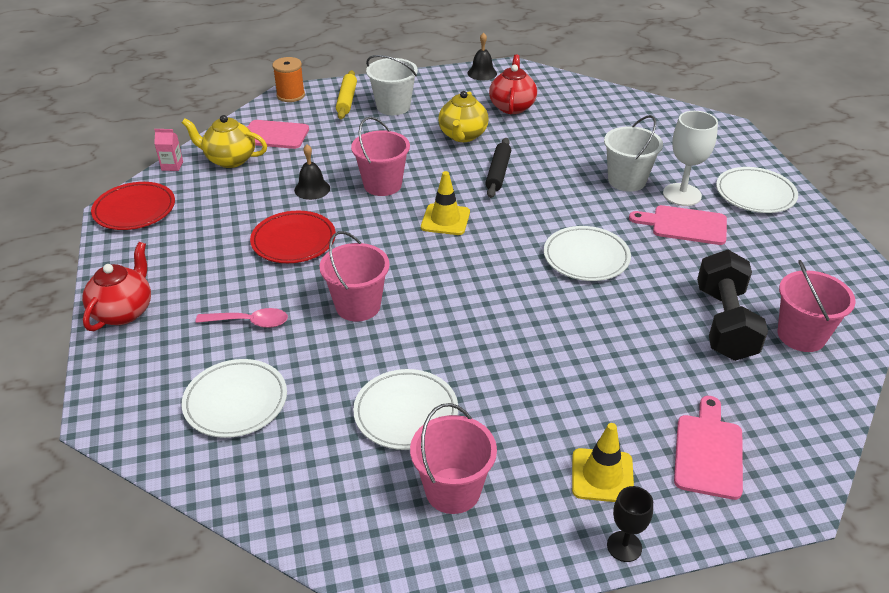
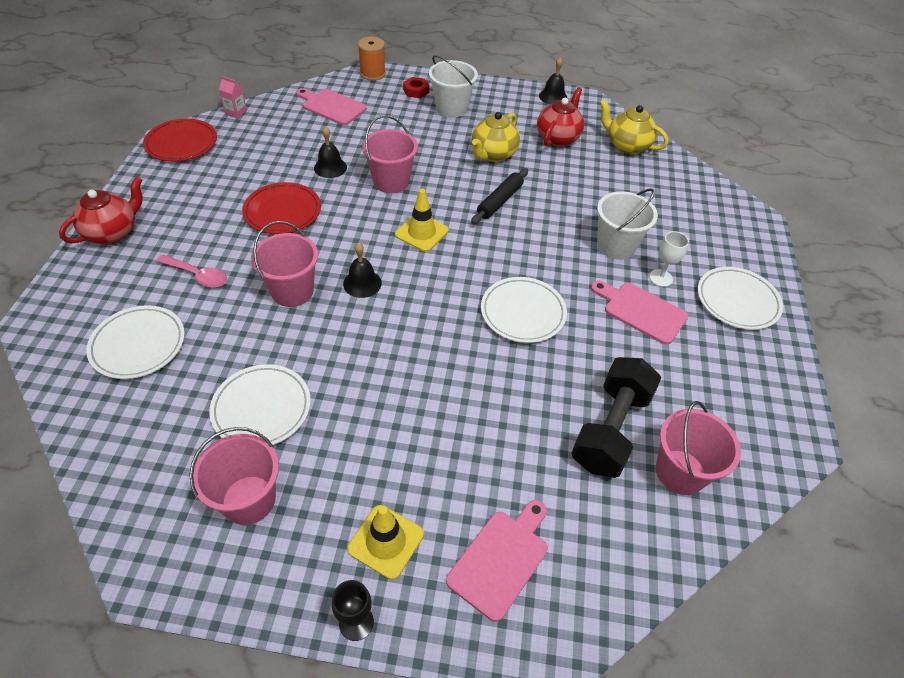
camera: 20 degrees right, 10 degrees up
(230, 160) = (283, 120): yellow teapot -> yellow teapot (627, 145)
(346, 100) = (416, 91): yellow rolling pin -> red nut
(421, 278) = (362, 283): none -> black bell
(682, 195) = (660, 278): white goblet -> white goblet, size x0.60

